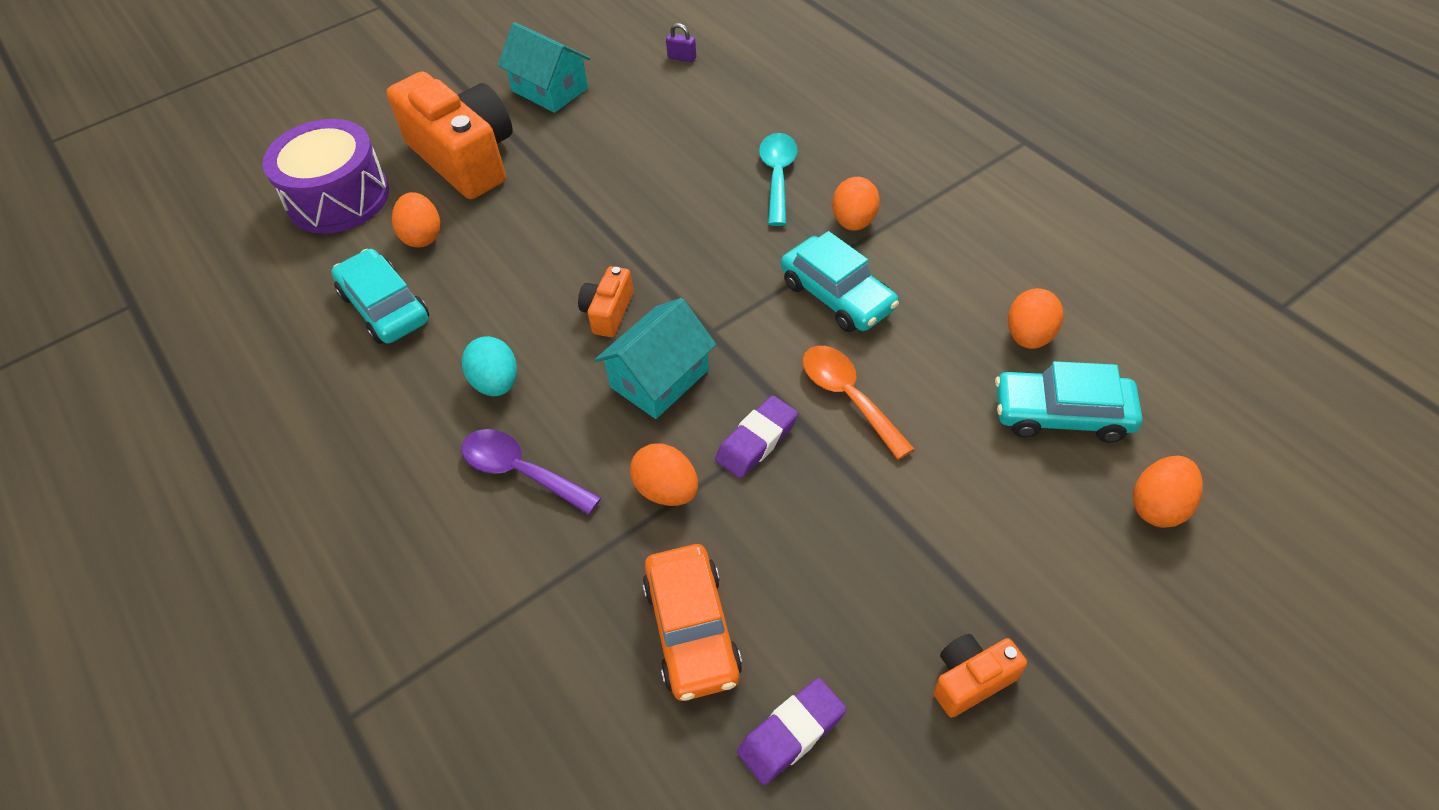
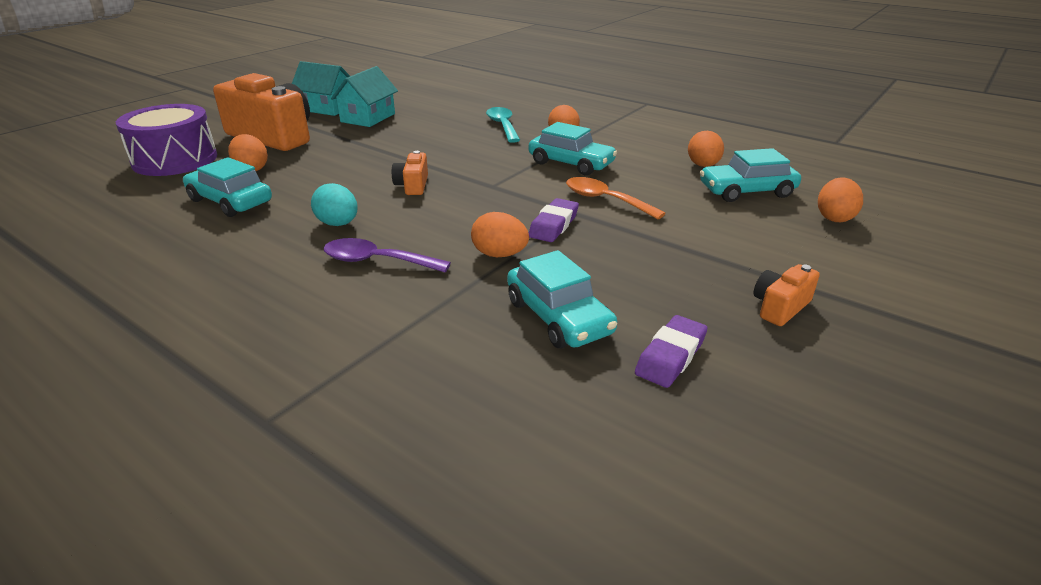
camera: 20 degrees left, 20 degrees down
(659, 378) = (466, 208): turquoise house -> turquoise house (368, 118)
(682, 58) = (414, 92): purple padlock -> none
(692, 629) = (558, 317): orange car -> turquoise car

